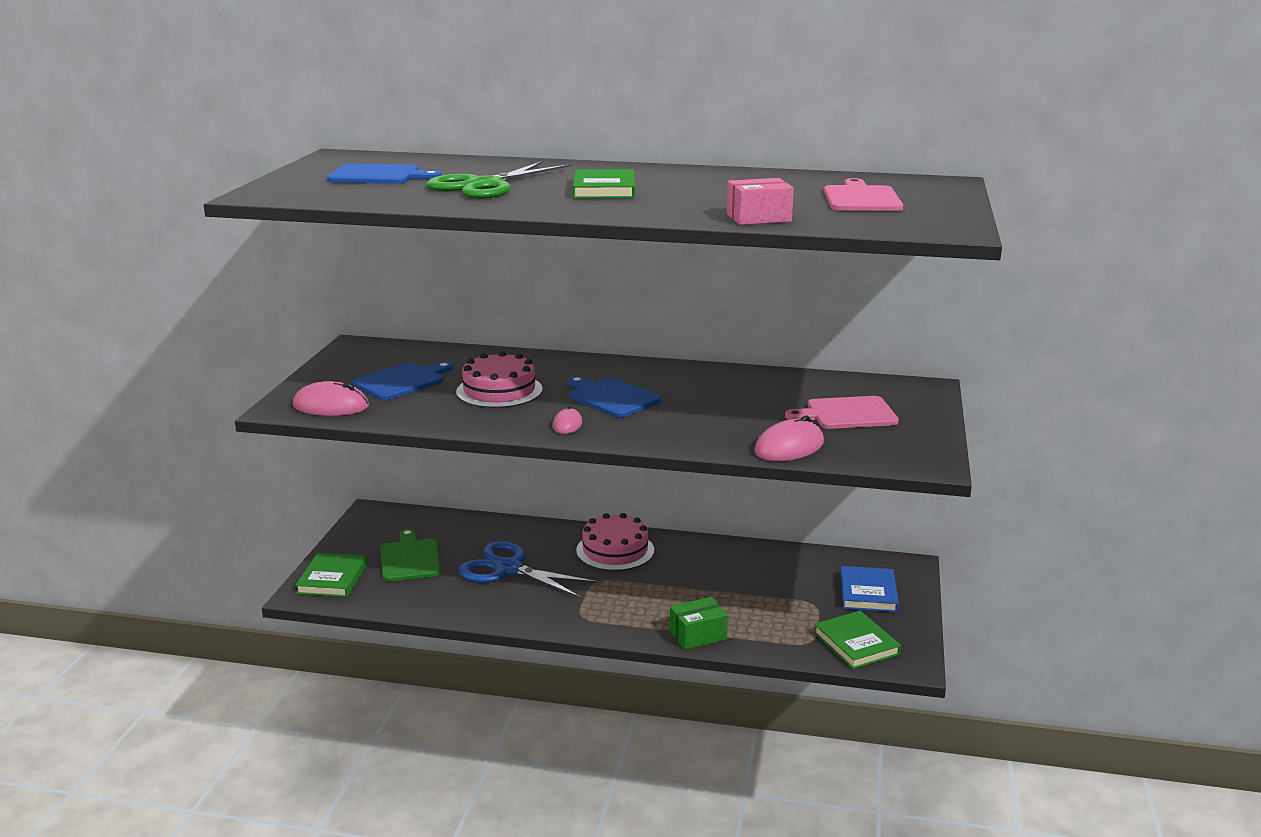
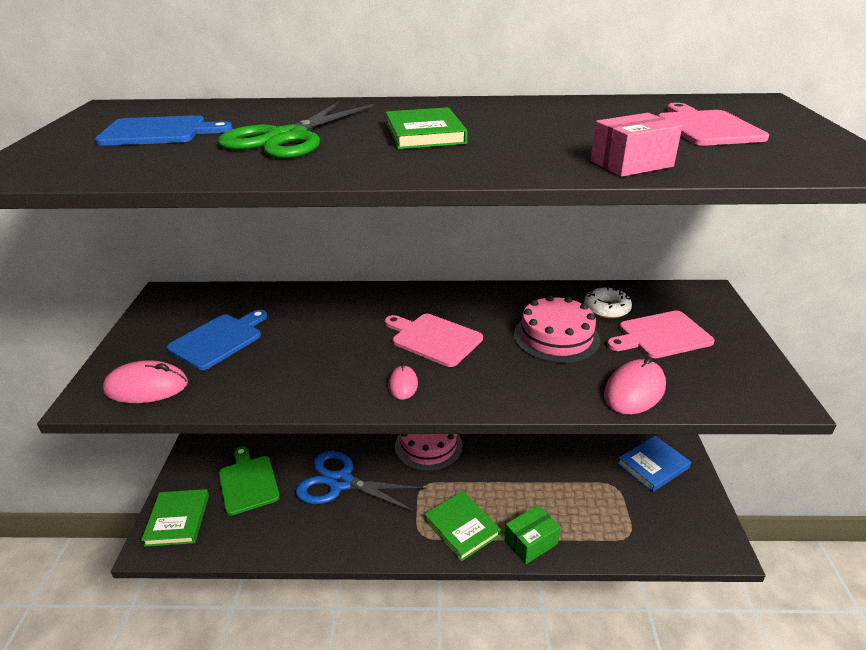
camera: 10 degrees left, 10 degrees up
(499, 390) = (320, 342): pink cake -> pink cake (556, 337)
(612, 397) = (434, 338): blue cutting board -> pink cutting board
(804, 390) = (606, 309): none -> white donut
(856, 643) = (668, 530): green book -> green book (462, 527)
(868, 593) = (653, 466): blue book -> blue book turned 60 degrees clockwise

